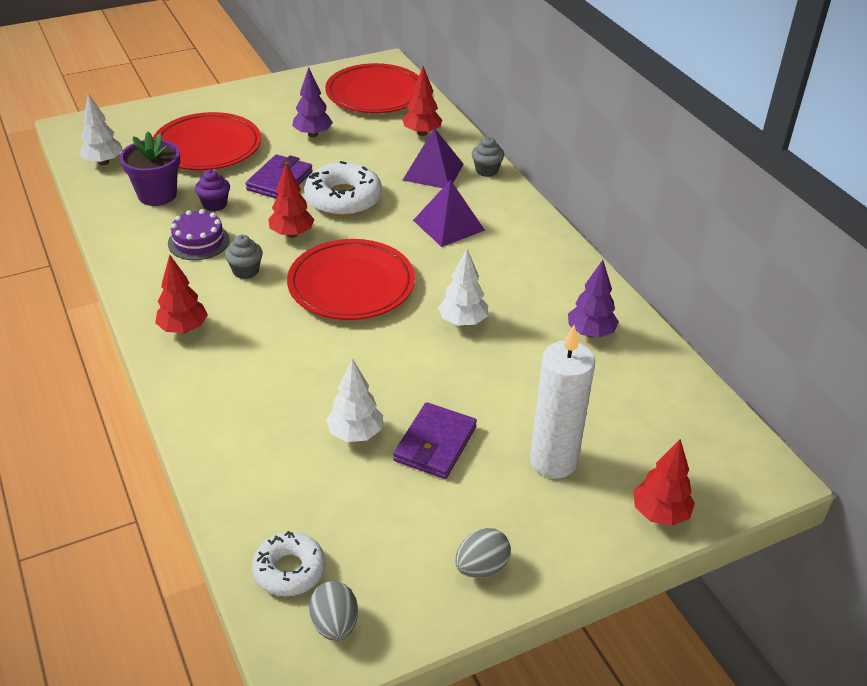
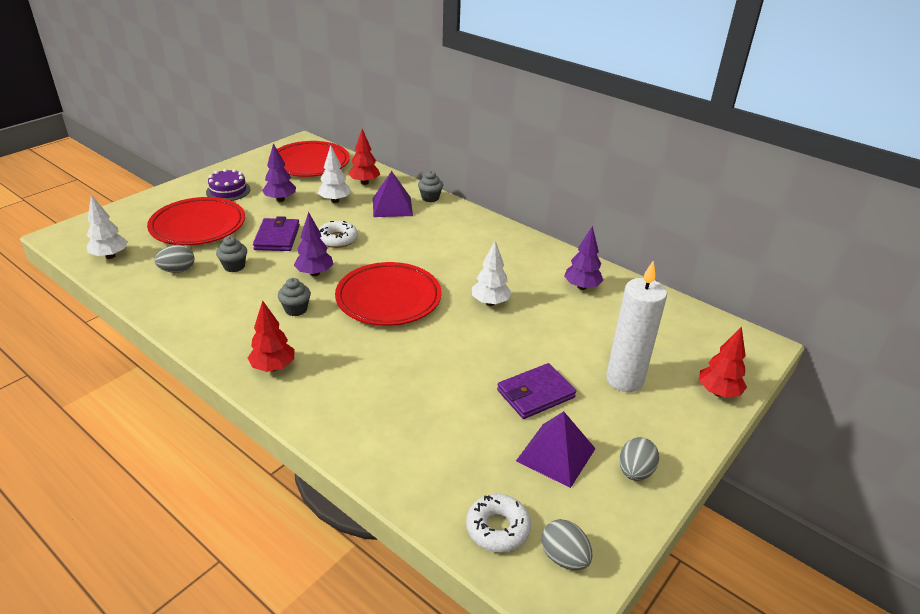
camera: 25 degrees left, 5 degrees down
(157, 195) = (178, 270): purple flower pot -> grey egg
(198, 241) = (239, 297): purple cake -> purple cake (228, 191)
(215, 204) = (234, 266): purple cupcake -> grey cupcake
(292, 234) = (315, 273): red tree -> purple tree
(343, 199) = (337, 239): white donut -> white donut, size x0.64
(355, 434) = (472, 405): white tree -> white tree (335, 201)
(435, 444) = (535, 394): purple wallet -> purple wallet turned 60 degrees clockwise
(448, 225) = (430, 240): purple pyramid -> purple pyramid (556, 454)

